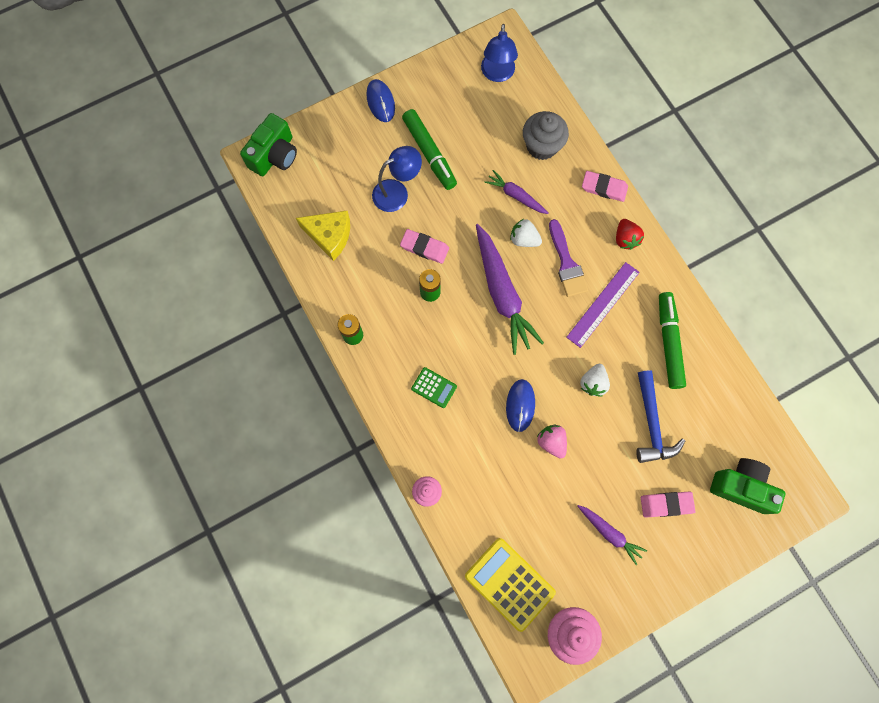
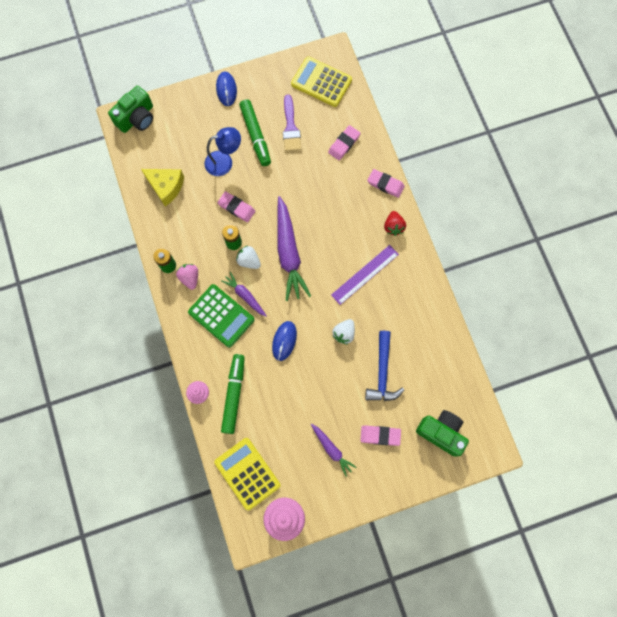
camera: 10 degrees right, 0 degrees up
(434, 387) = (221, 316): green calculator -> green calculator, size x1.88
(497, 74) = (321, 82): blue lamp -> yellow calculator
(516, 196) = (315, 179): purple carrot -> purple carrot (245, 296)
(524, 239) = (314, 214): white strawberry -> white strawberry (249, 261)
(542, 146) = (344, 144): grey cupcake -> pink eraser
(551, 442) = (302, 372): pink strawberry -> pink strawberry (190, 278)
(566, 263) = (343, 238): purple brush -> purple brush (291, 128)
(668, 342) = (409, 312): green marker -> green marker (234, 394)

